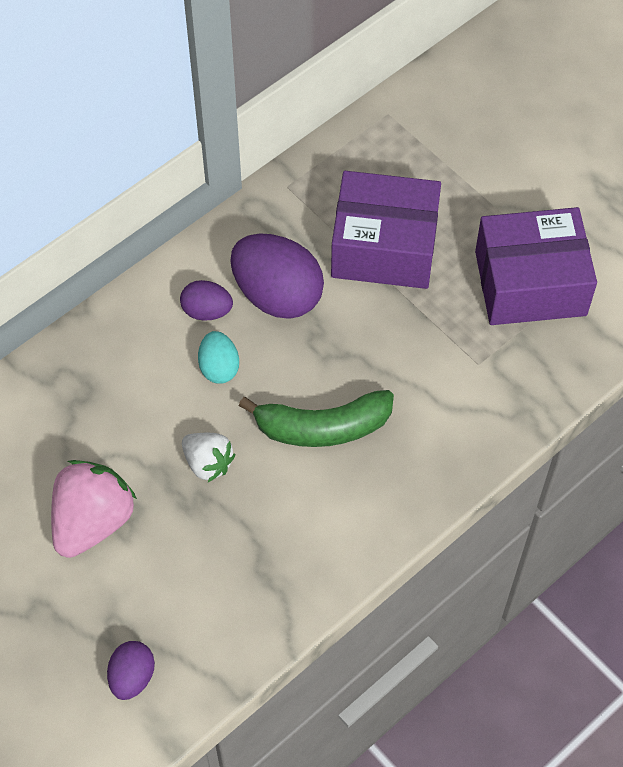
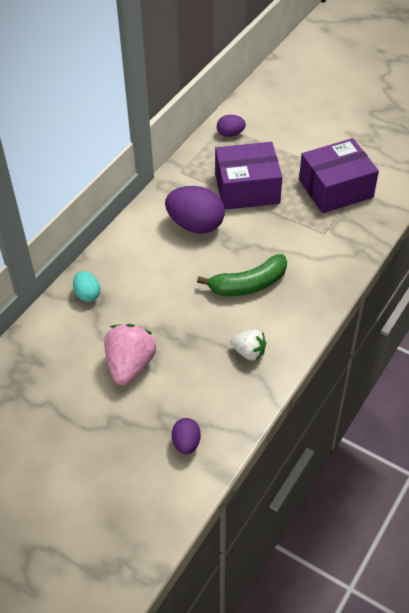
camera: 15 degrees left, 10 degrees down
(207, 311) = (157, 242): purple egg -> purple egg (230, 134)
(208, 463) = (188, 318): white strawberry -> white strawberry (249, 352)
(219, 367) = (176, 268): turquoise egg -> turquoise egg (87, 294)

